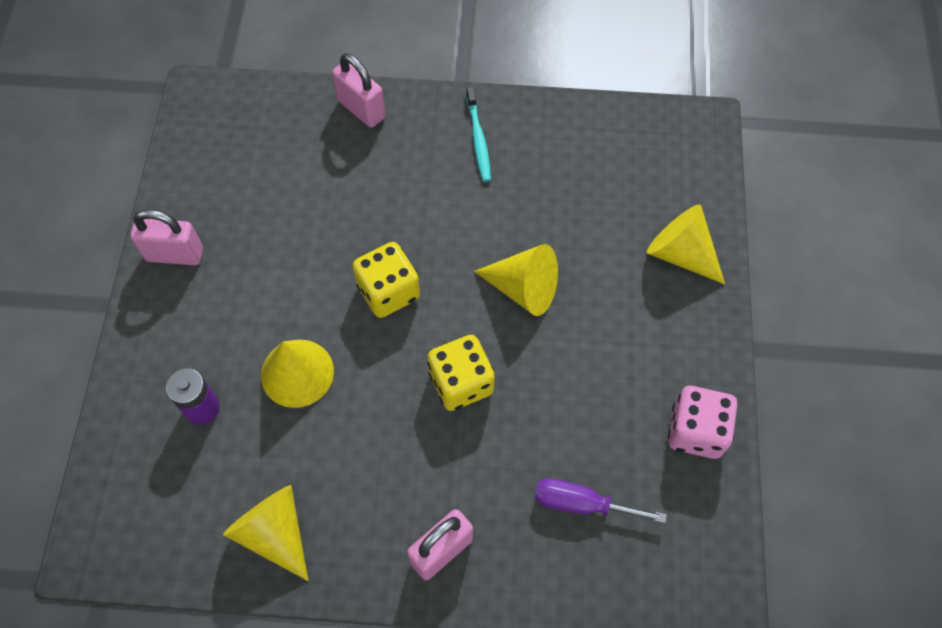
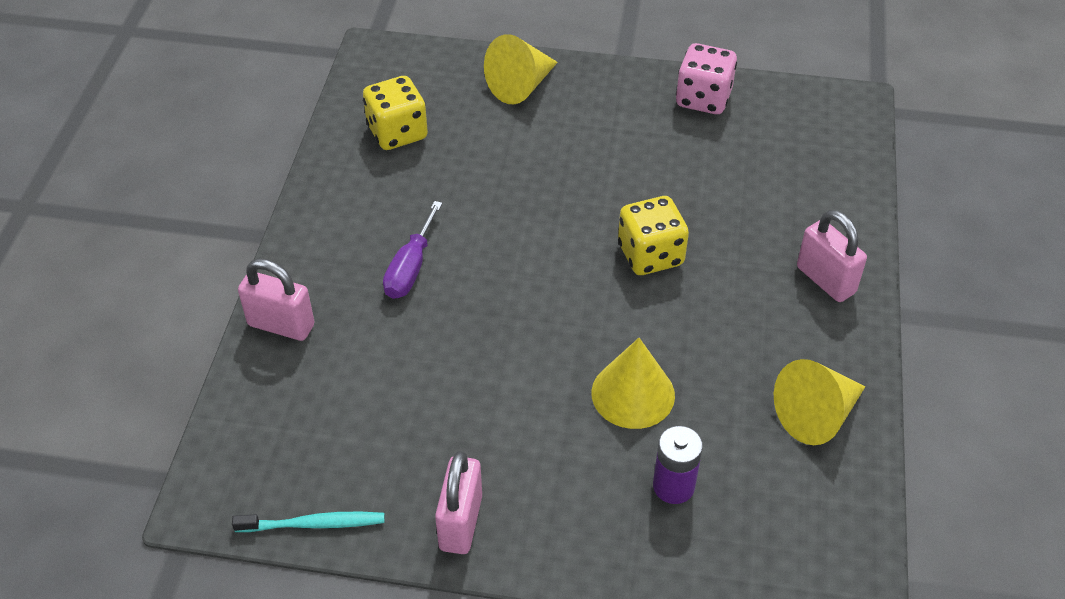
camera: 85 degrees left, 15 degrees down
(361, 109) = (281, 325): pink padlock -> pink padlock turned 60 degrees clockwise
(388, 292) = (538, 309): yellow dice -> yellow dice (397, 132)
(478, 140) = (352, 221): turquoise toothbrush -> turquoise toothbrush (314, 524)
(523, 288) = (546, 199): yellow cone -> none
(581, 503) = (774, 178): purple screwdriver -> purple screwdriver (410, 268)

